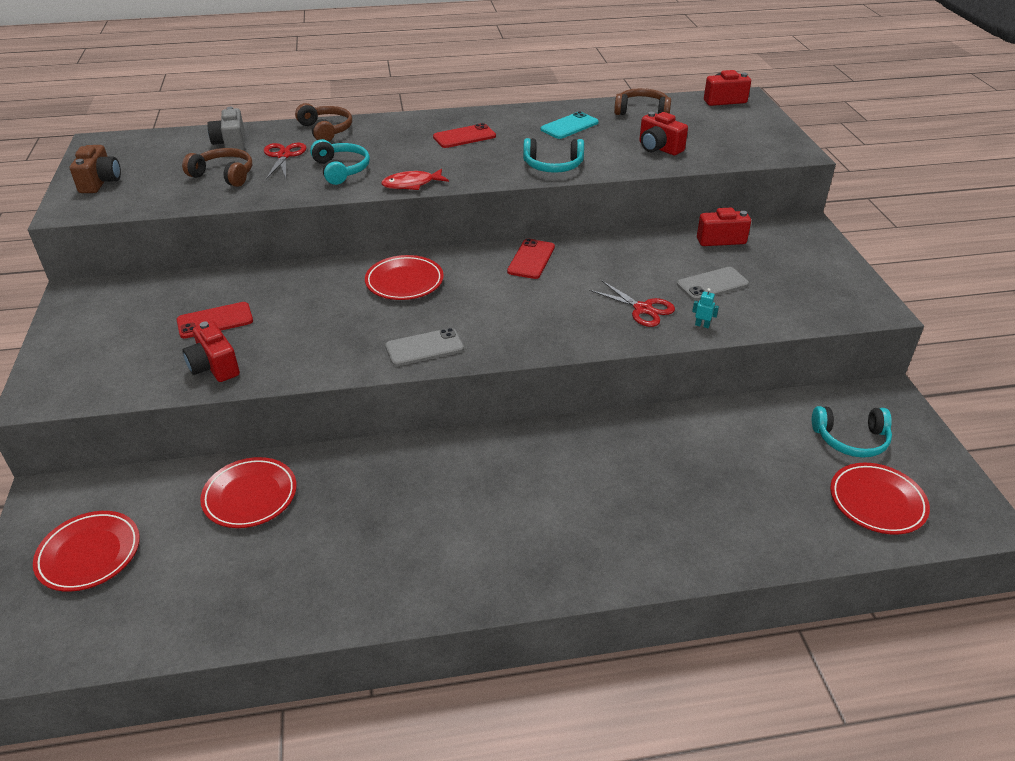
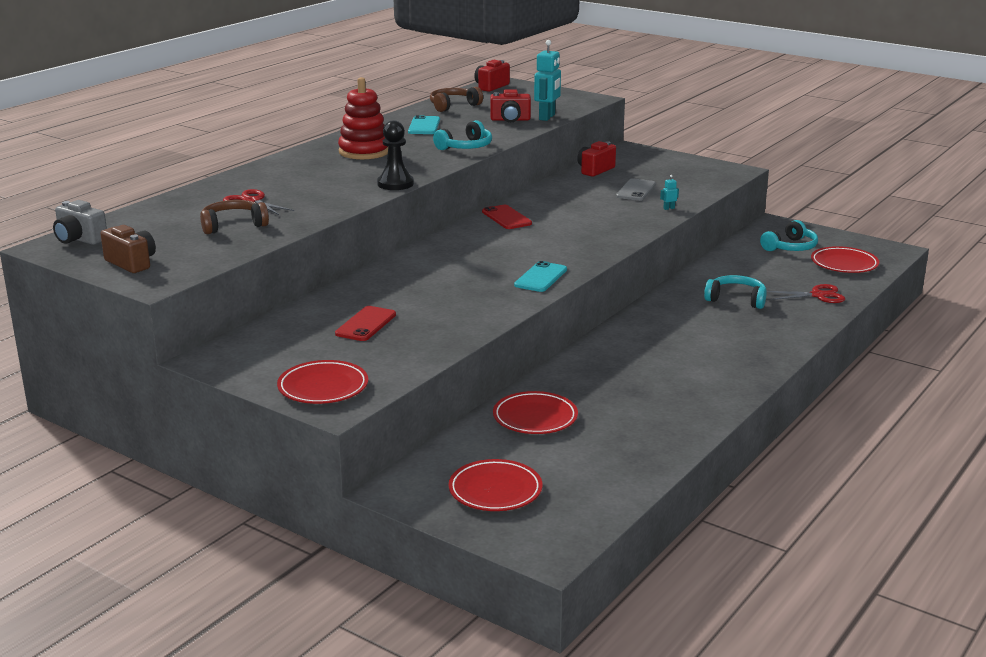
camera: 45 degrees left, 15 degrees down
(214, 367) = (427, 341): red camera -> none
(231, 144) = (183, 210): grey camera -> grey camera (79, 239)
(326, 130) = (243, 179): brown headphones -> none
(341, 170) = (321, 194): turquoise headphones -> turquoise headphones (736, 299)
(404, 282) = (451, 257): red plate -> red plate (323, 387)
(411, 184) = (395, 184): red fish -> black pawn
(424, 348) = (540, 277): grey phone -> turquoise phone
(464, 136) = (364, 152): red phone -> red stacking toy
(643, 309) = (623, 214): red scissors -> red scissors (818, 295)
(700, 158) = (547, 117): none -> turquoise robot

